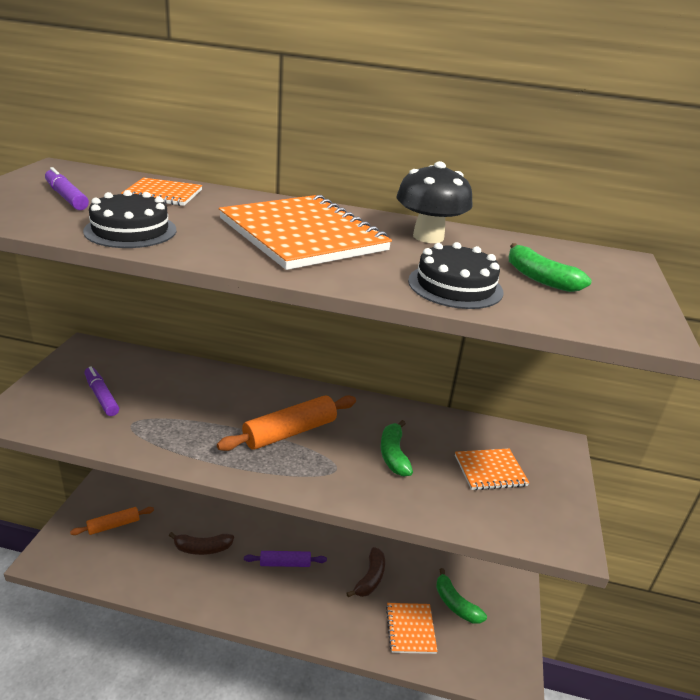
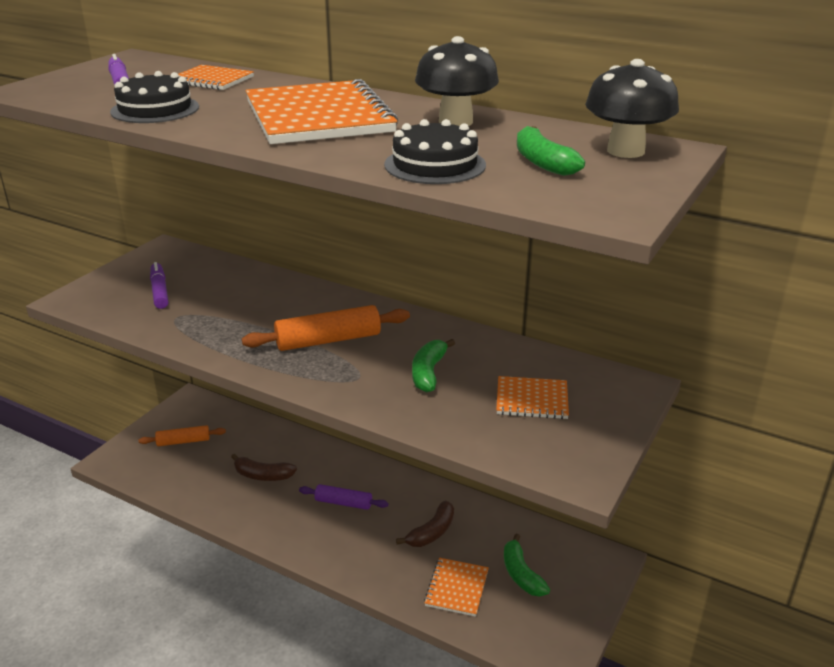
camera: 20 degrees right, 0 degrees up
(590, 263) = (625, 151): none -> black mushroom

